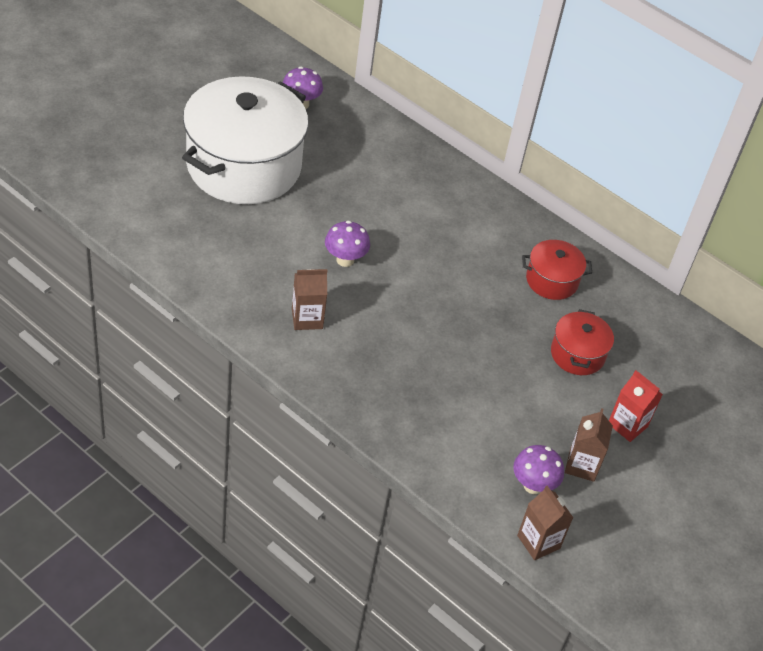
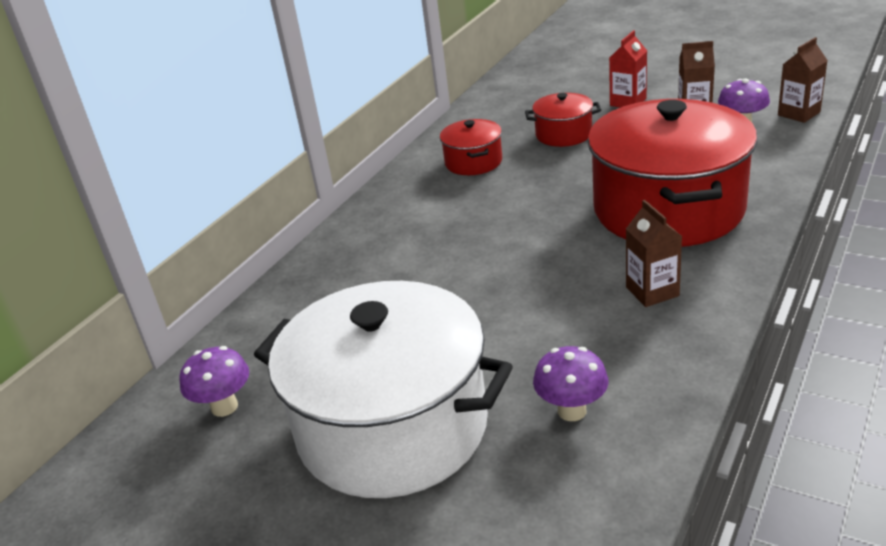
camera: 90 degrees left, 15 degrees down
(345, 260) = (531, 288): purple mushroom -> purple mushroom (572, 411)
(410, 371) = (668, 209): none -> red pot

